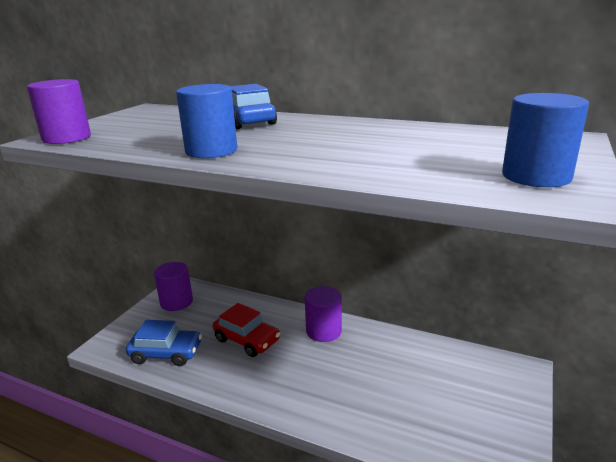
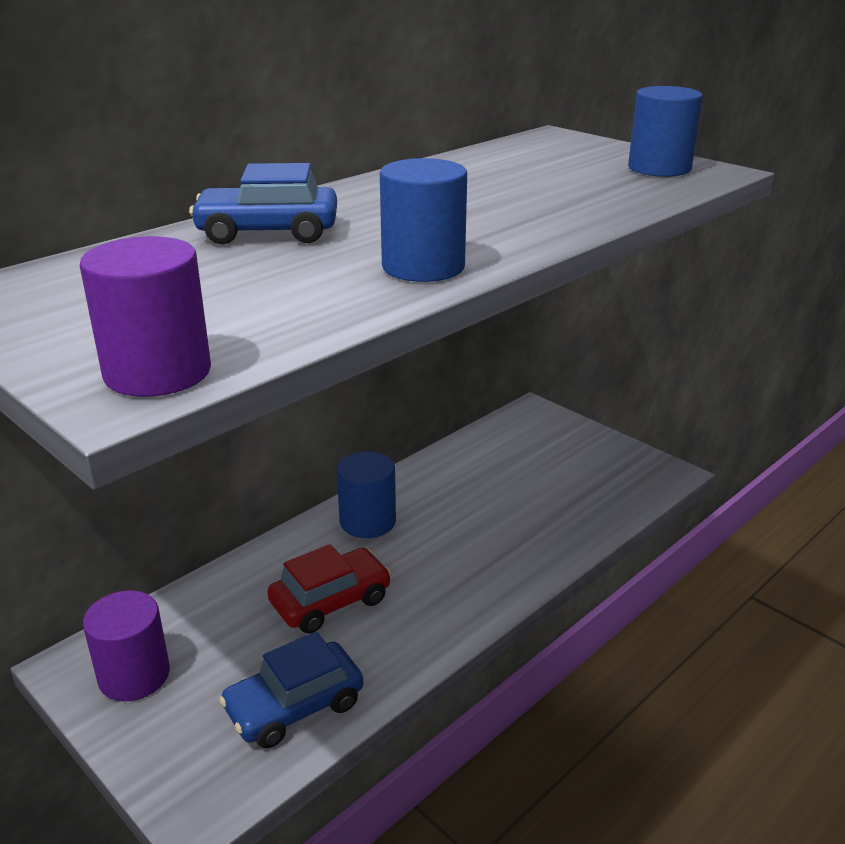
camera: 70 degrees left, 5 degrees up
(166, 353) = (294, 706): blue car -> blue car turned 150 degrees counterclockwise
(324, 331) = (367, 521): purple cylinder -> blue cylinder

